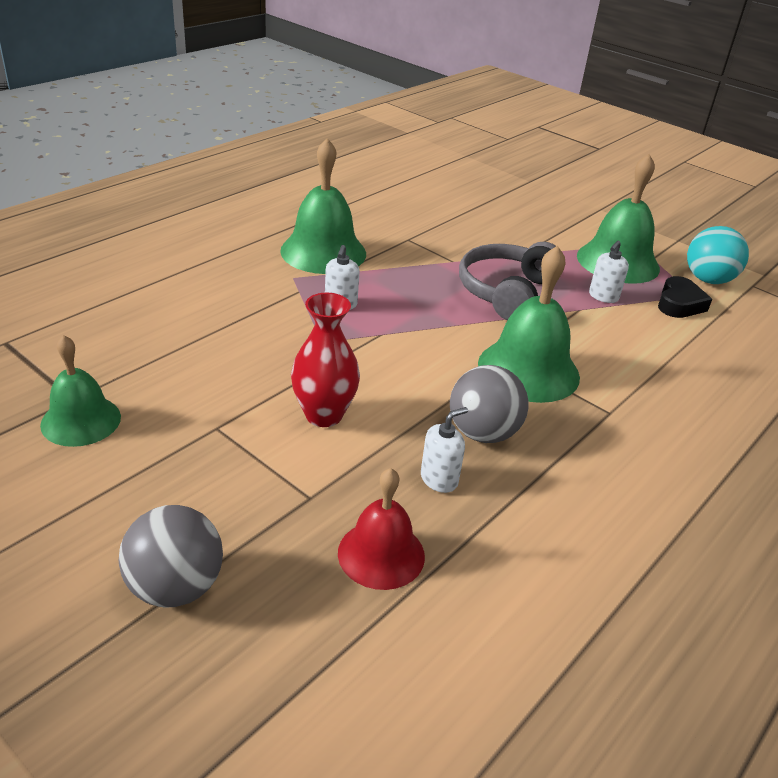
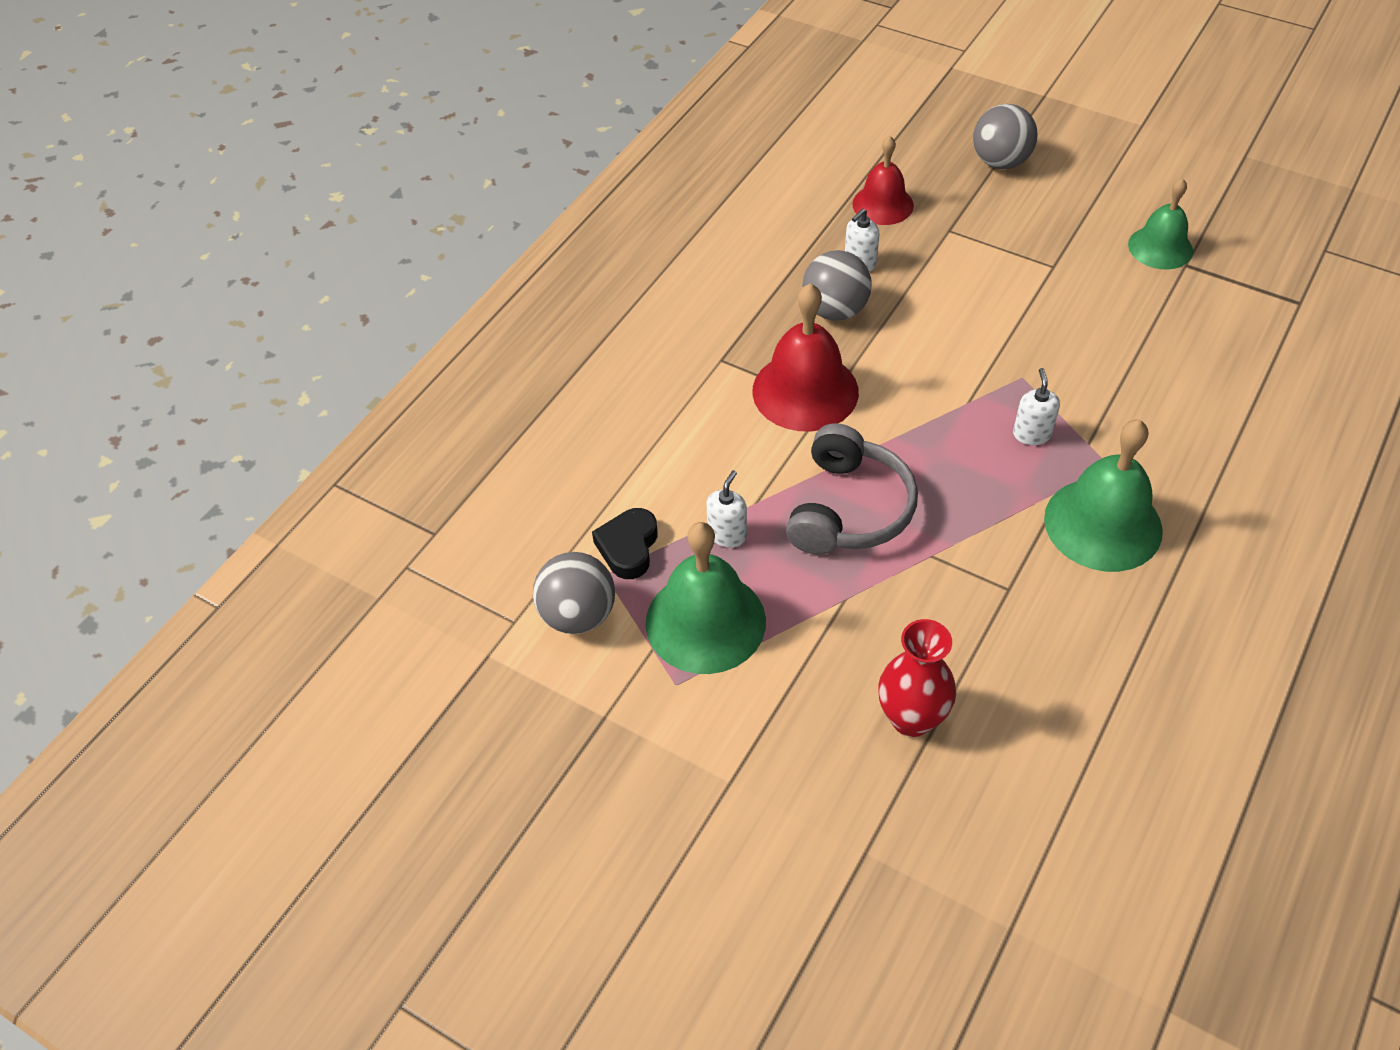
camera: 175 degrees right, 15 degrees up
(324, 415) = (975, 296): red vase -> red vase (911, 718)
(528, 370) = (805, 391): green bell -> red bell
(708, 280) = (578, 615): turquoise ball -> grey ball

